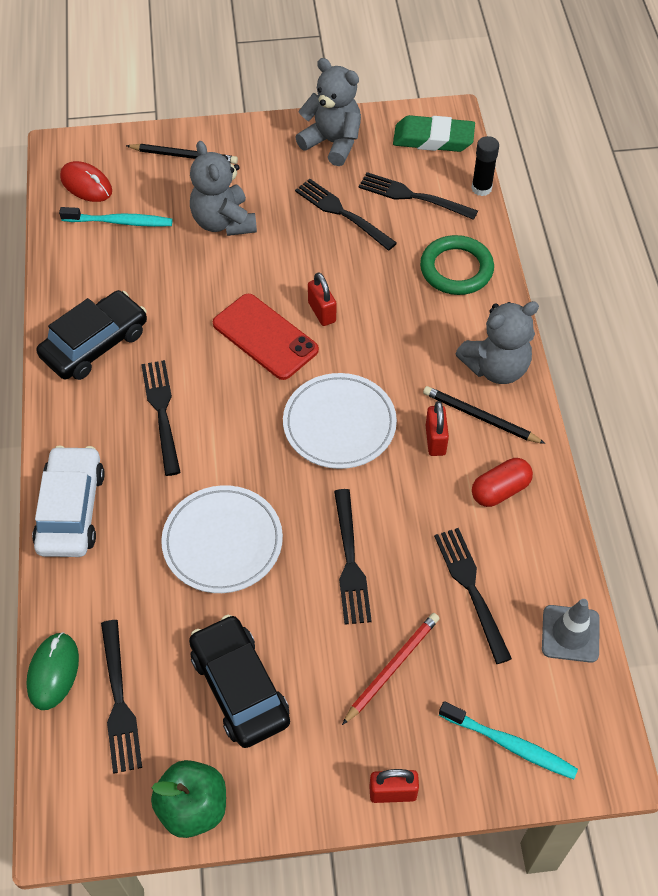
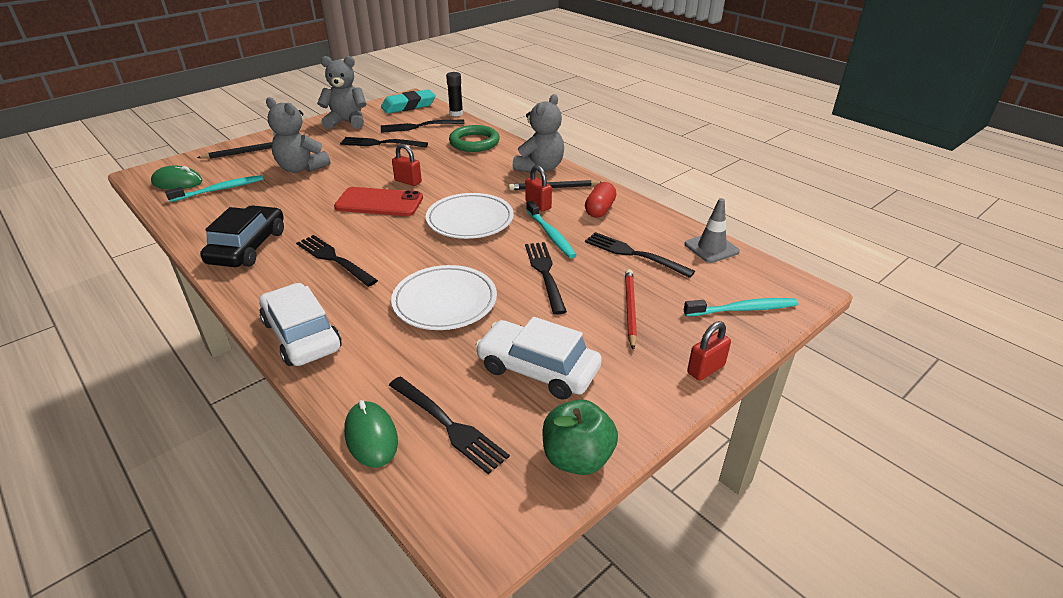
camera: 35 degrees left, 20 degrees down
(86, 185) = (177, 182): red mouse -> green mouse
(240, 687) = (538, 369): black car -> white car
(350, 561) = (545, 273): black fork -> black fork turned 150 degrees counterclockwise
(407, 502) = (551, 235): none -> turquoise toothbrush
(433, 139) = (408, 106): green eraser -> turquoise eraser

